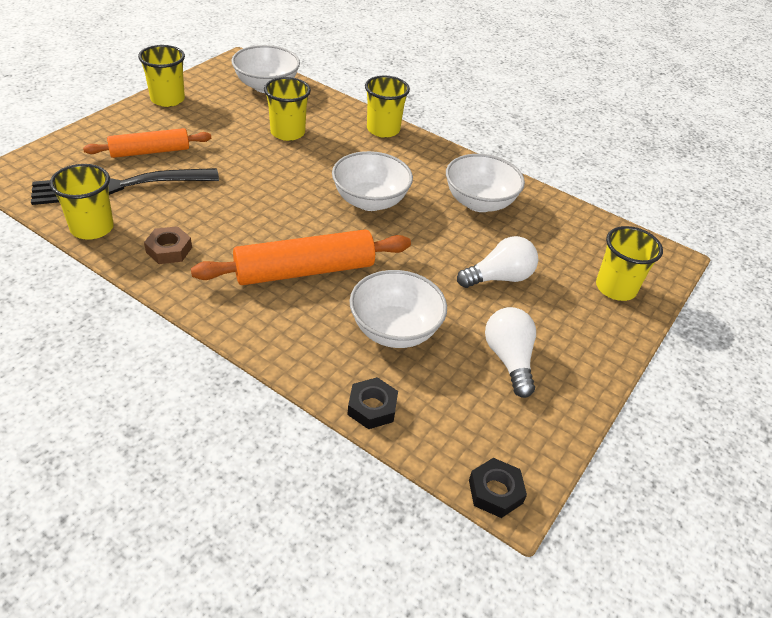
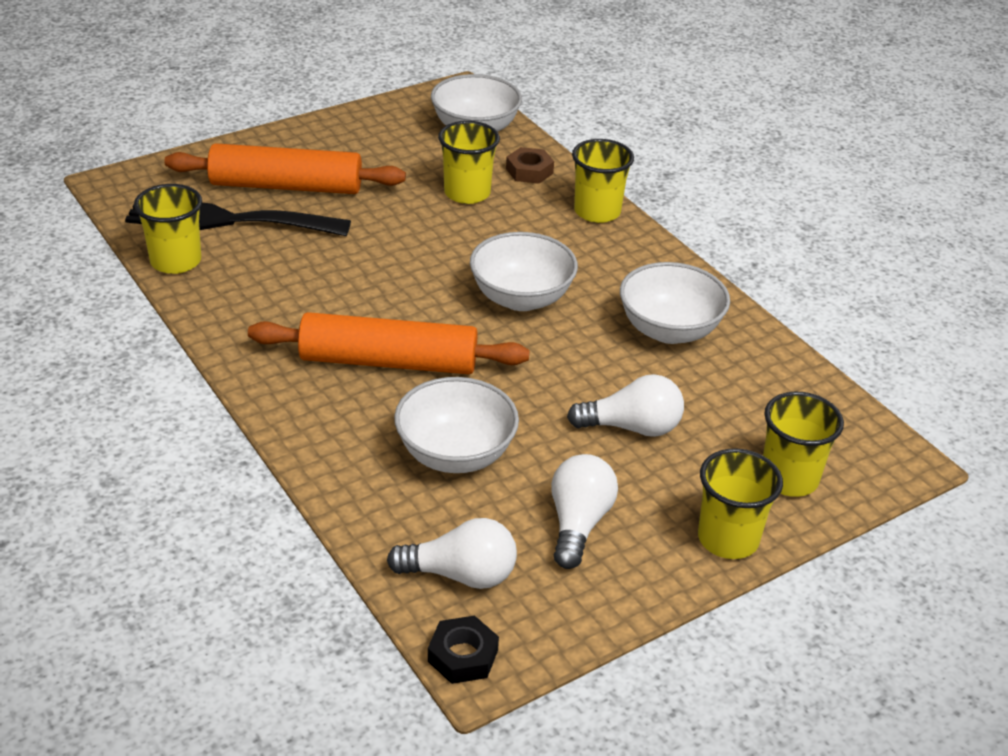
camera: 25 degrees right, 5 degrees down
(150, 152) = (286, 186): orange rolling pin -> orange rolling pin, size x1.54
(167, 99) = (341, 126): yellow cup -> yellow cup (728, 539)
(169, 250) = (246, 303): brown nut -> brown nut (529, 171)
(372, 407) = (375, 529): black nut -> none
(455, 425) = (461, 575): none -> white light bulb

